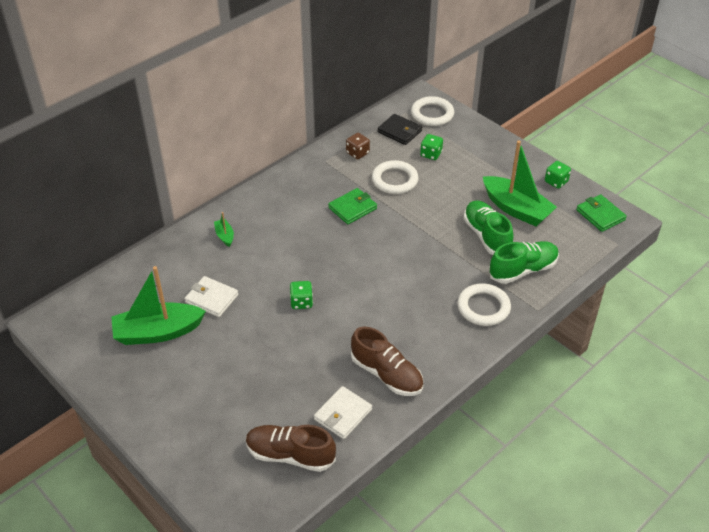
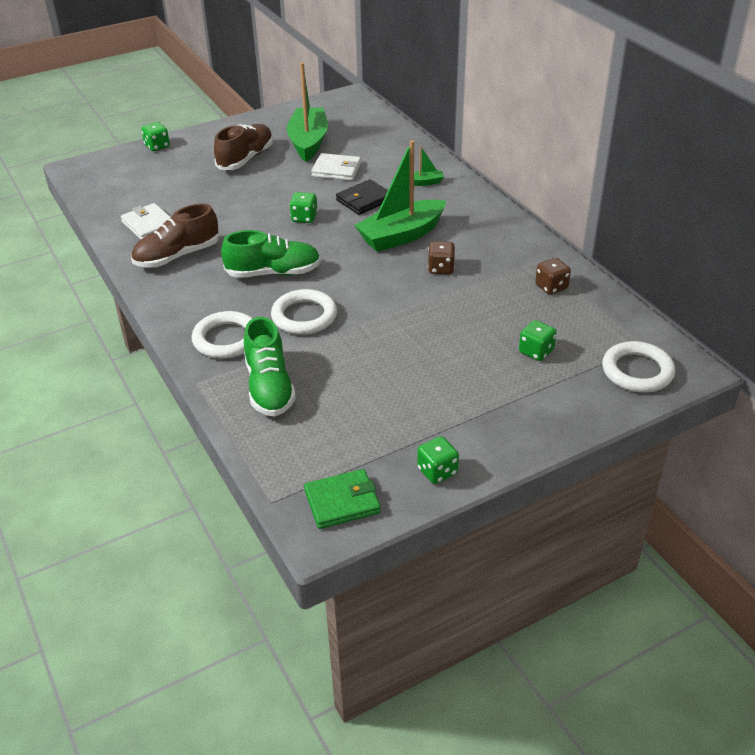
camera: 105 degrees right, 5 degrees down
(181, 466) = (157, 146): none -> green dice
(211, 298) = (336, 170): white wallet -> white wallet turned 60 degrees clockwise
(290, 455) = (128, 194): brown shoe -> brown shoe (245, 159)
(352, 208) = (441, 268): green wallet -> brown dice
(394, 180) = (486, 309): white ring -> white ring (304, 316)
(399, 131) = (596, 331): black wallet -> black wallet (364, 200)
(486, 236) = (346, 369): green shoe -> green shoe (273, 273)
(516, 209) = (389, 410): green boat -> green boat (401, 235)

